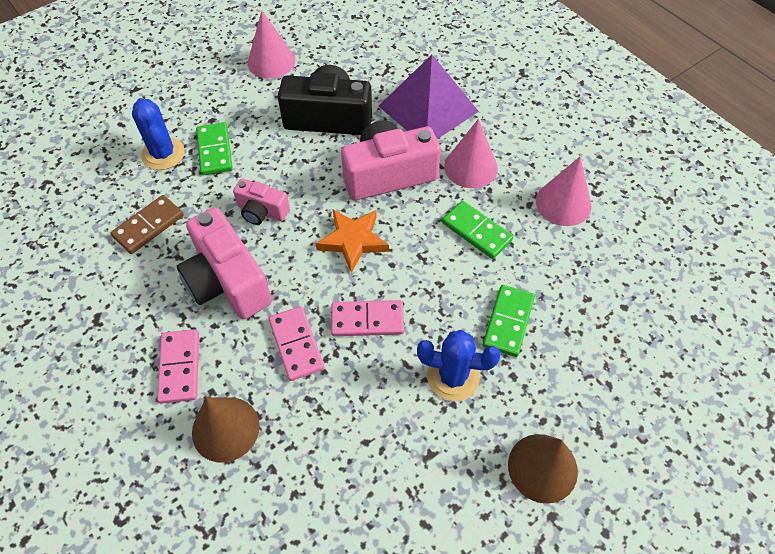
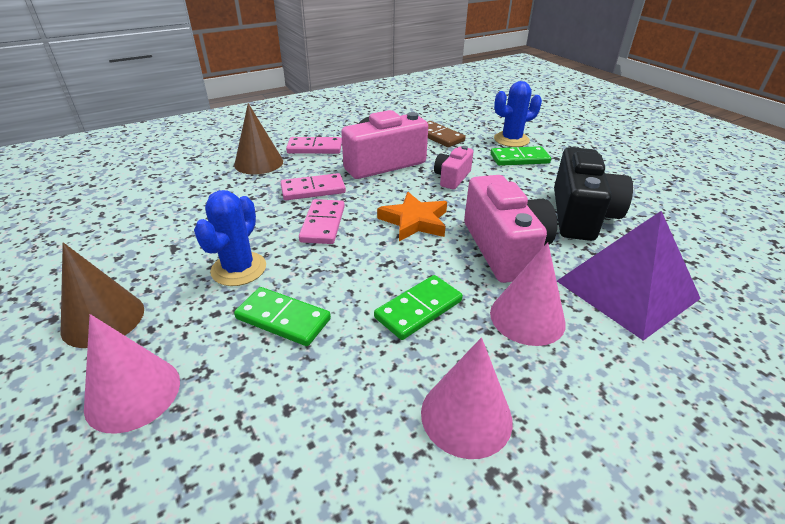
camera: 95 degrees right, 20 degrees down
(271, 61) = (651, 185): pink cone -> pink cone (133, 393)

